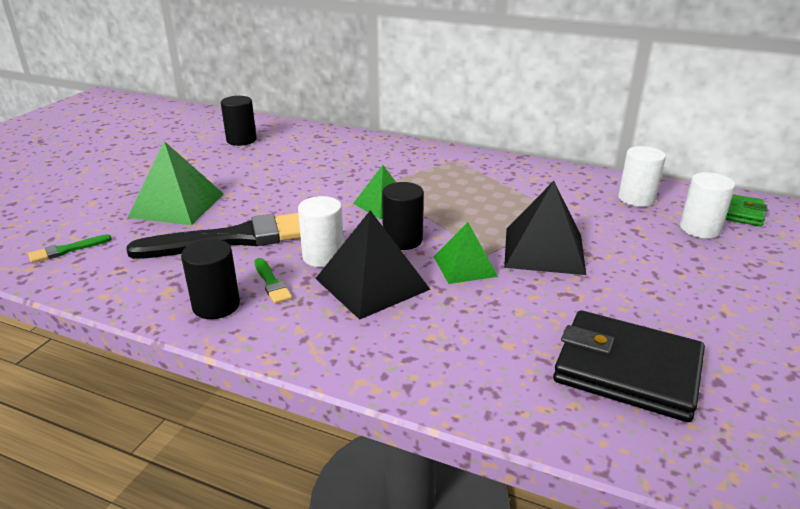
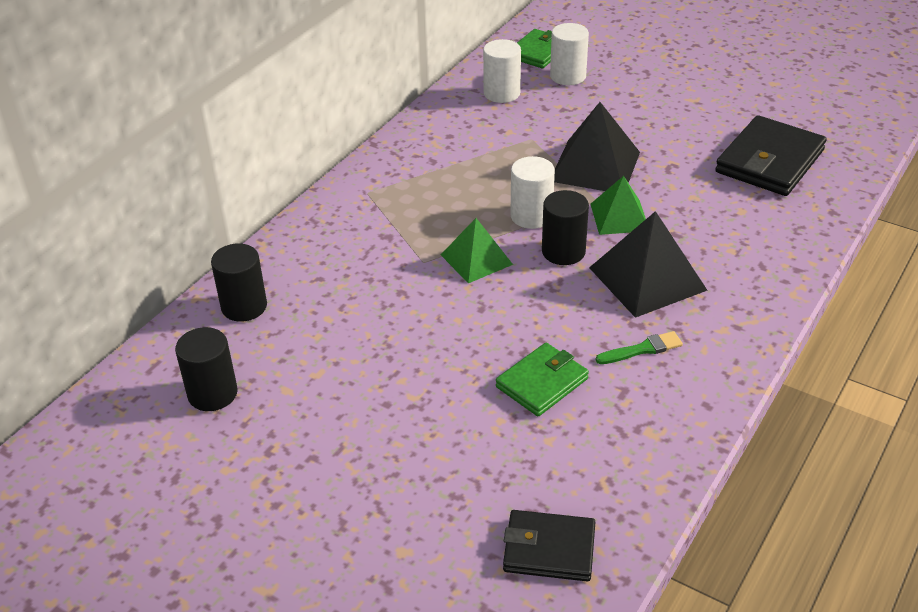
camera: 80 degrees left, 10 degrees up
(66, 250) = (549, 549): green brush -> black wallet
(177, 205) = (436, 448): green pyramid -> none
(216, 305) = (683, 390): black cylinder -> black cylinder (244, 306)
(235, 239) = (542, 383): black brush -> green wallet
(323, 256) = (591, 310): white cylinder -> white cylinder (531, 216)

